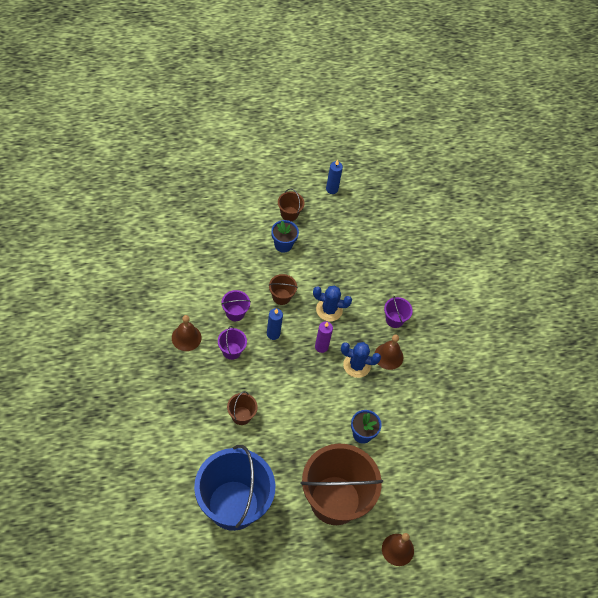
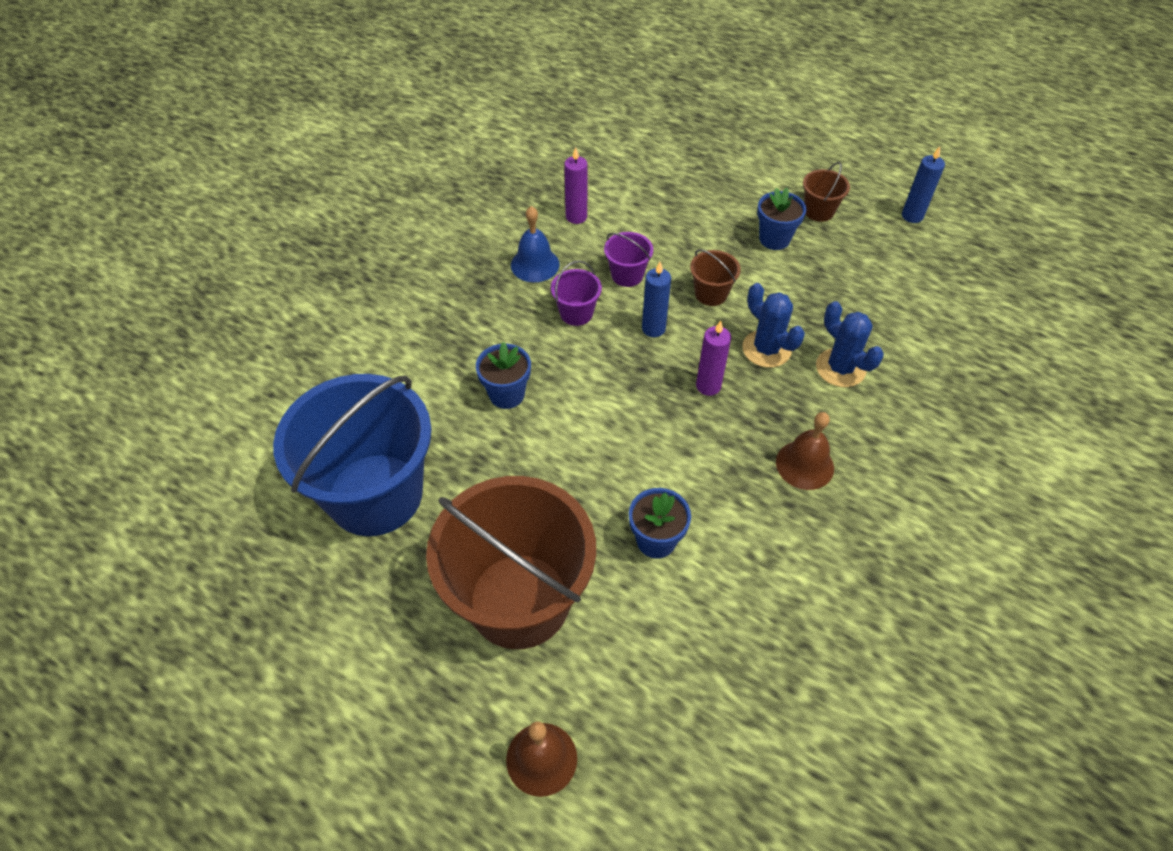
camera: 50 degrees right, 5 degrees down
(179, 295) = (576, 217): none -> purple candle
(186, 337) = (535, 264): brown bell -> blue bell
(241, 415) = (507, 394): brown bucket -> blue flower pot
(356, 365) = (739, 443): blue cactus -> blue cactus (840, 368)
(394, 319) = (862, 423): purple bucket -> none

